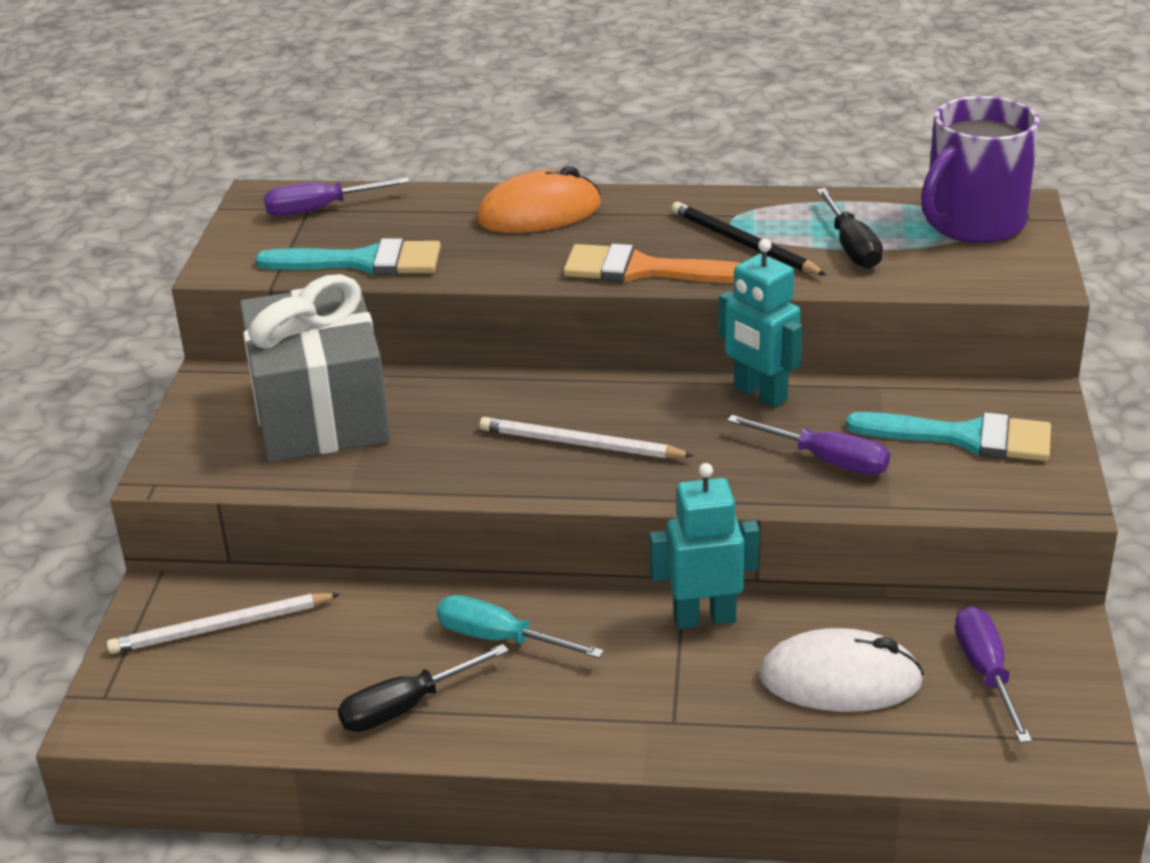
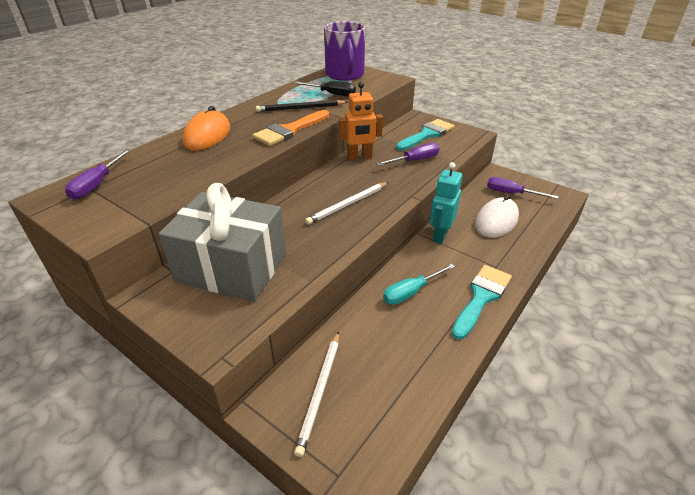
camera: 60 degrees left, 5 degrees up
(364, 262) = (173, 188): turquoise brush -> turquoise brush (481, 297)
(406, 707) = (437, 340): black screwdriver -> none
(759, 394) = (359, 157): turquoise robot -> orange robot

